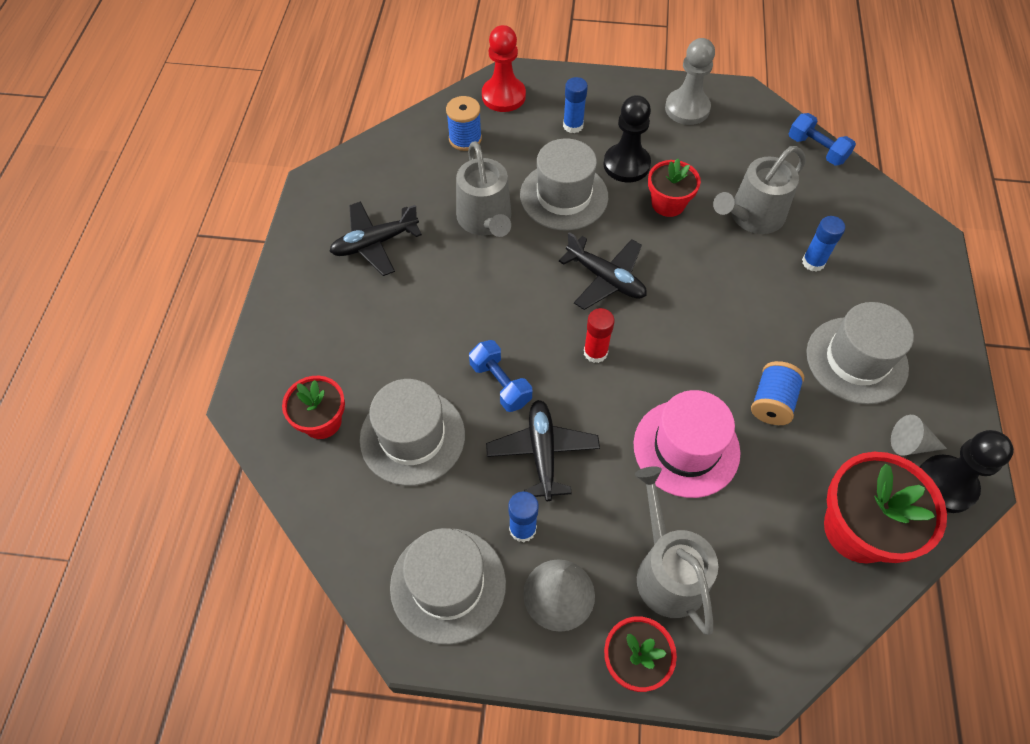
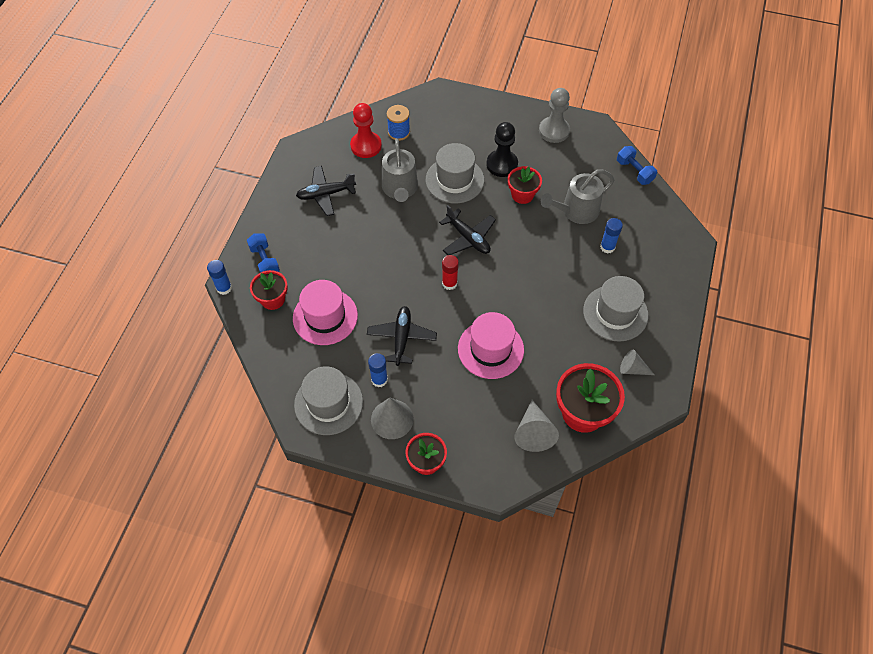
camera: 10 degrees right, 0 degrees up
(412, 437) = (325, 317): grey hat -> pink hat
(500, 383) = (385, 293): blue dumbbell -> blue dumbbell (265, 261)
(503, 96) = (431, 105): red pawn -> red pawn (366, 146)
(573, 126) = (473, 132): blue glue stick -> blue glue stick (224, 288)
(667, 571) = (459, 417): grey watering can -> none
(772, 402) = (552, 330): blue spool -> none
(792, 576) = (533, 432): none -> grey cone
(945, 485) = (646, 396): black pawn -> none

